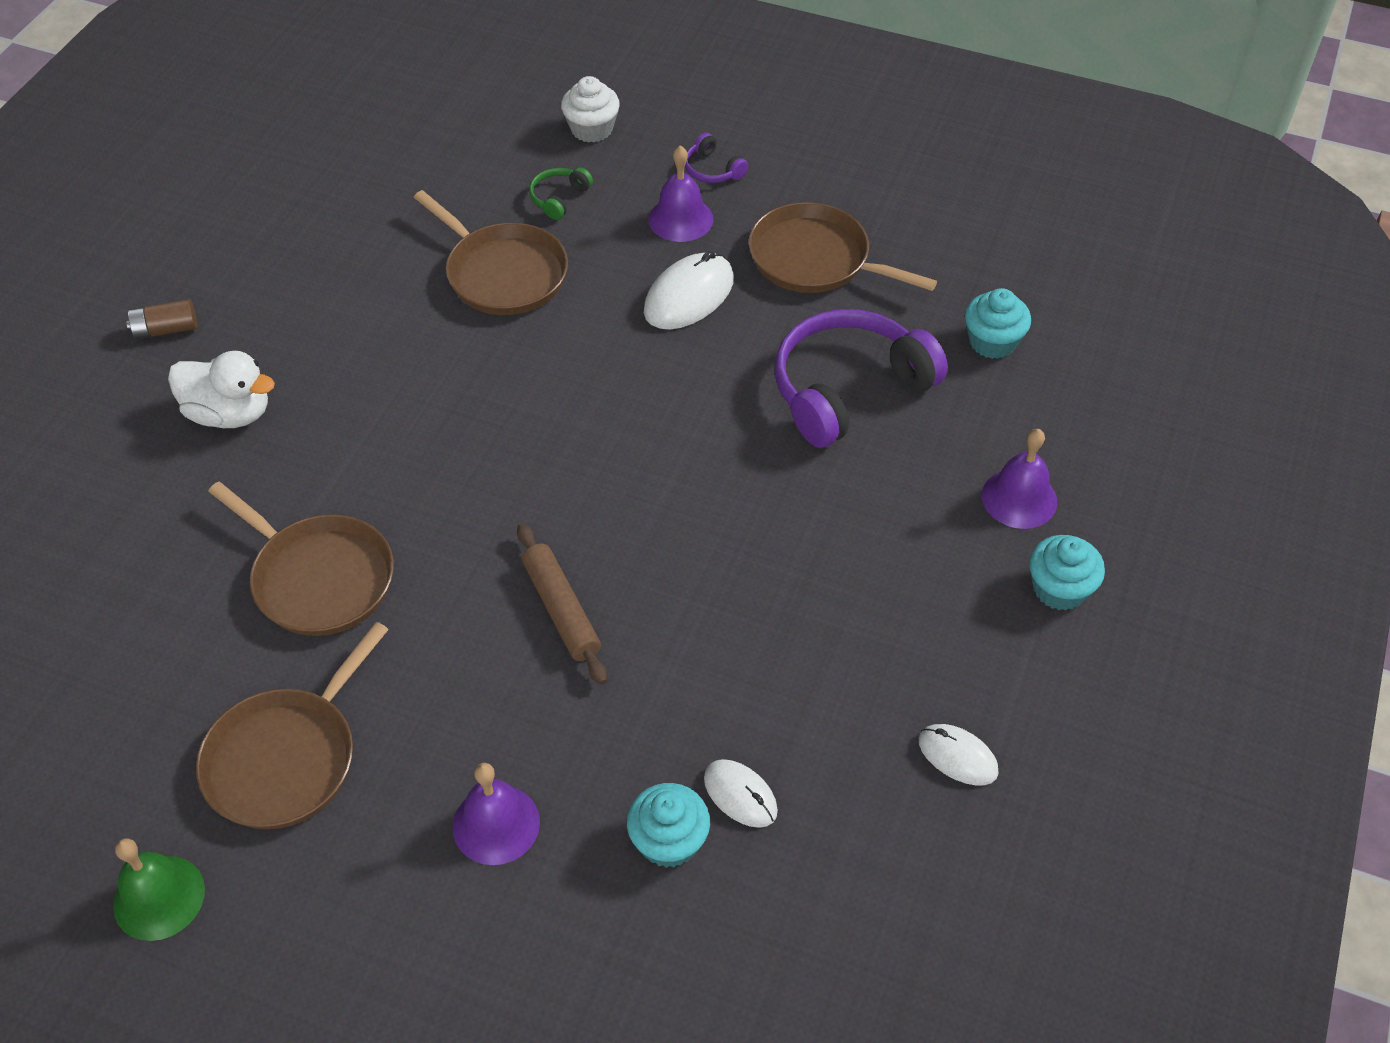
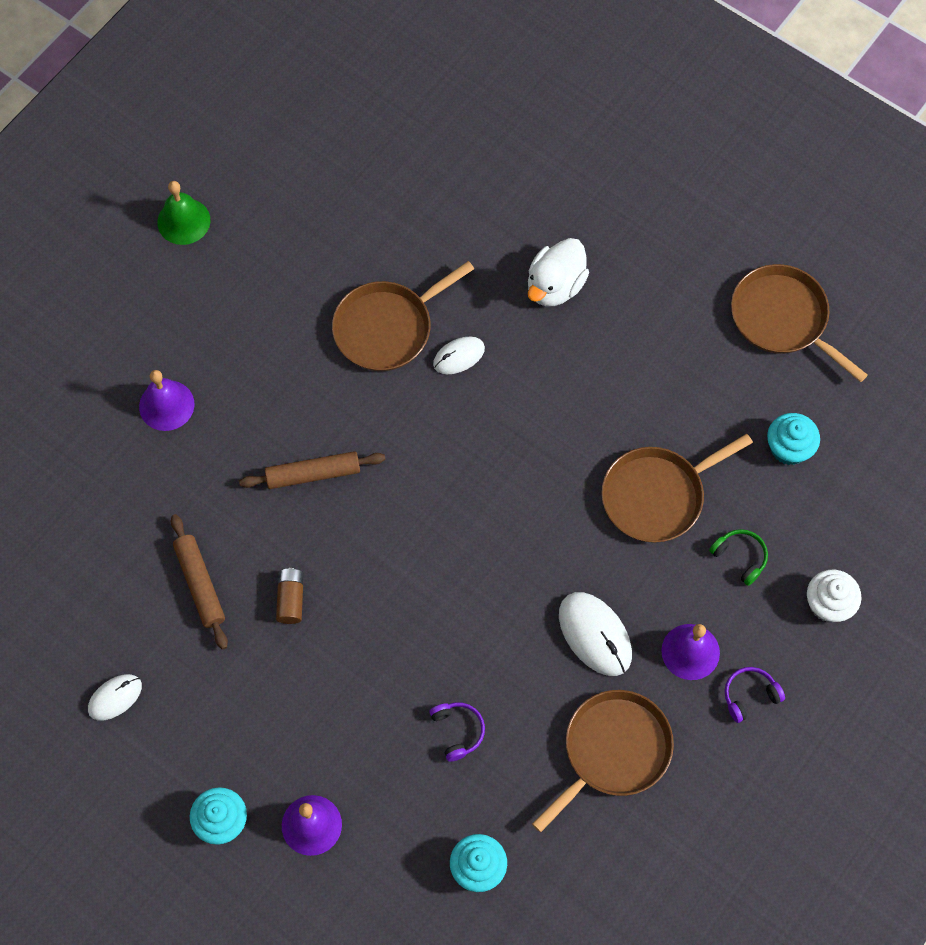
camera: 105 degrees right, 15 degrees up
(166, 329) = (653, 250): brown battery -> brown battery (291, 599)
(287, 758) = (253, 295): brown pan -> brown pan (783, 319)
(669, 841) = (120, 501): turquoise cupcake -> turquoise cupcake (789, 448)
(740, 795) = (136, 552): white mouse -> white mouse (459, 356)
(761, 700) = (200, 584): none -> brown rolling pin
(848, 389) = (457, 731): purple headphones -> purple headphones, size x0.43

